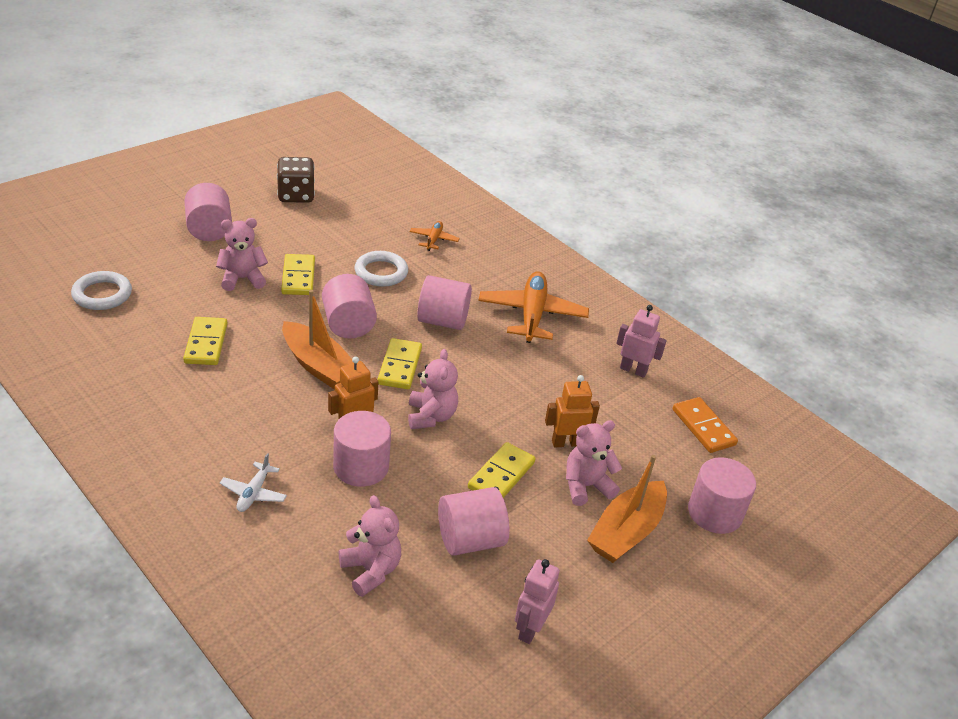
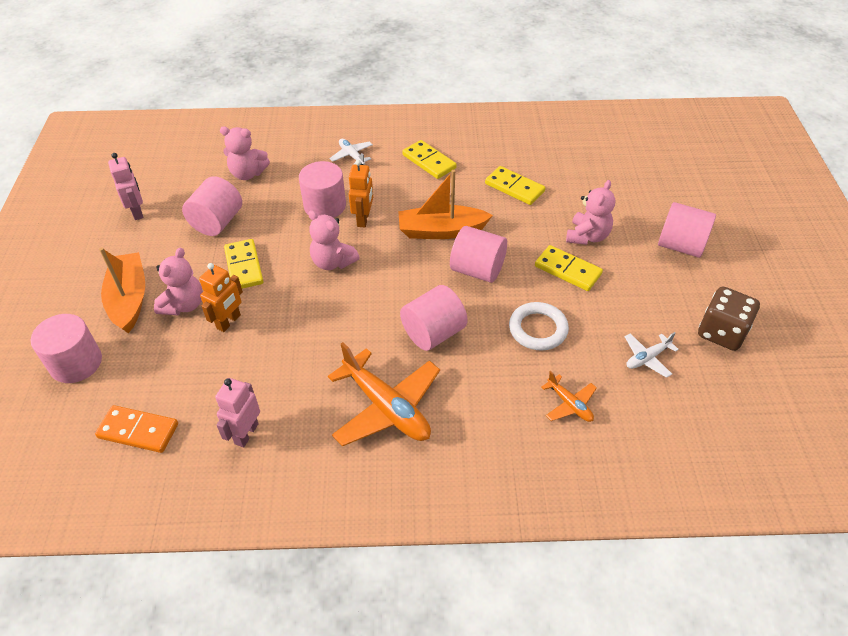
camera: 135 degrees right, 10 degrees up
(102, 294) = (613, 161): white ring -> none
(355, 219) = (647, 358): none -> white plane
(400, 366) = (400, 274): yellow domino -> yellow domino (429, 161)
(633, 370) = (246, 434): pink robot -> pink robot turned 135 degrees clockwise

